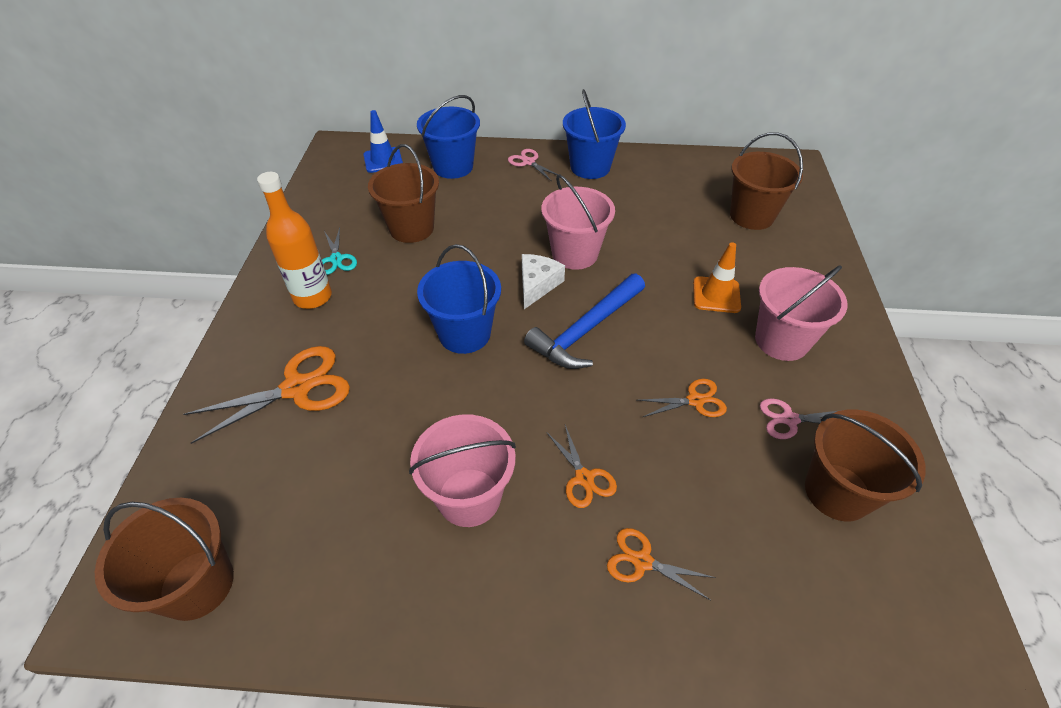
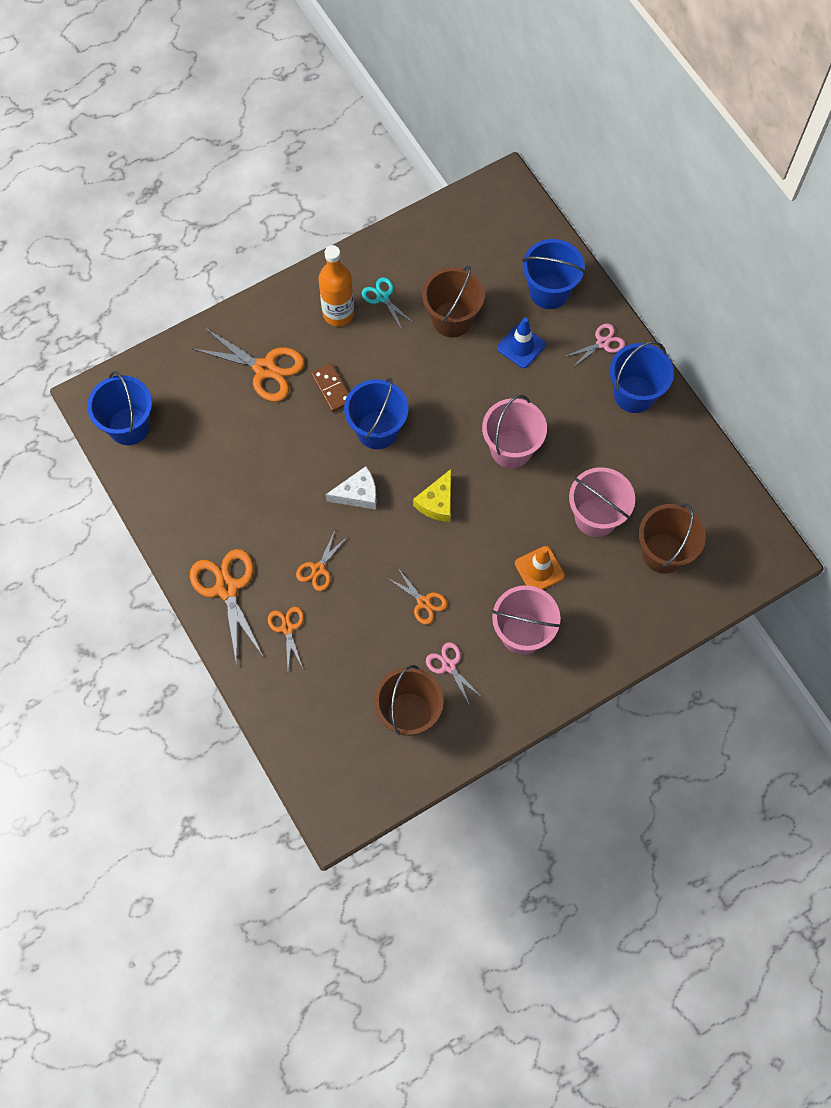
camera: 55 degrees right, 20 degrees up
(197, 584) = (129, 426): brown bucket -> blue bucket
(336, 259) = (382, 297): turquoise scissors -> turquoise scissors turned 105 degrees clockwise
(383, 160) = (515, 234): blue traffic cone -> blue traffic cone (521, 346)
(383, 344) = (332, 389): none -> brown domino
(469, 497) = (263, 517): pink bucket -> pink bucket (595, 517)
(528, 162) = (602, 343): pink scissors -> pink scissors turned 45 degrees clockwise
(533, 604) = (227, 588): none -> orange scissors
(537, 285) = (458, 444): white cheese -> white cheese (358, 494)
(585, 330) = (437, 502): blue hammer -> yellow cheese

